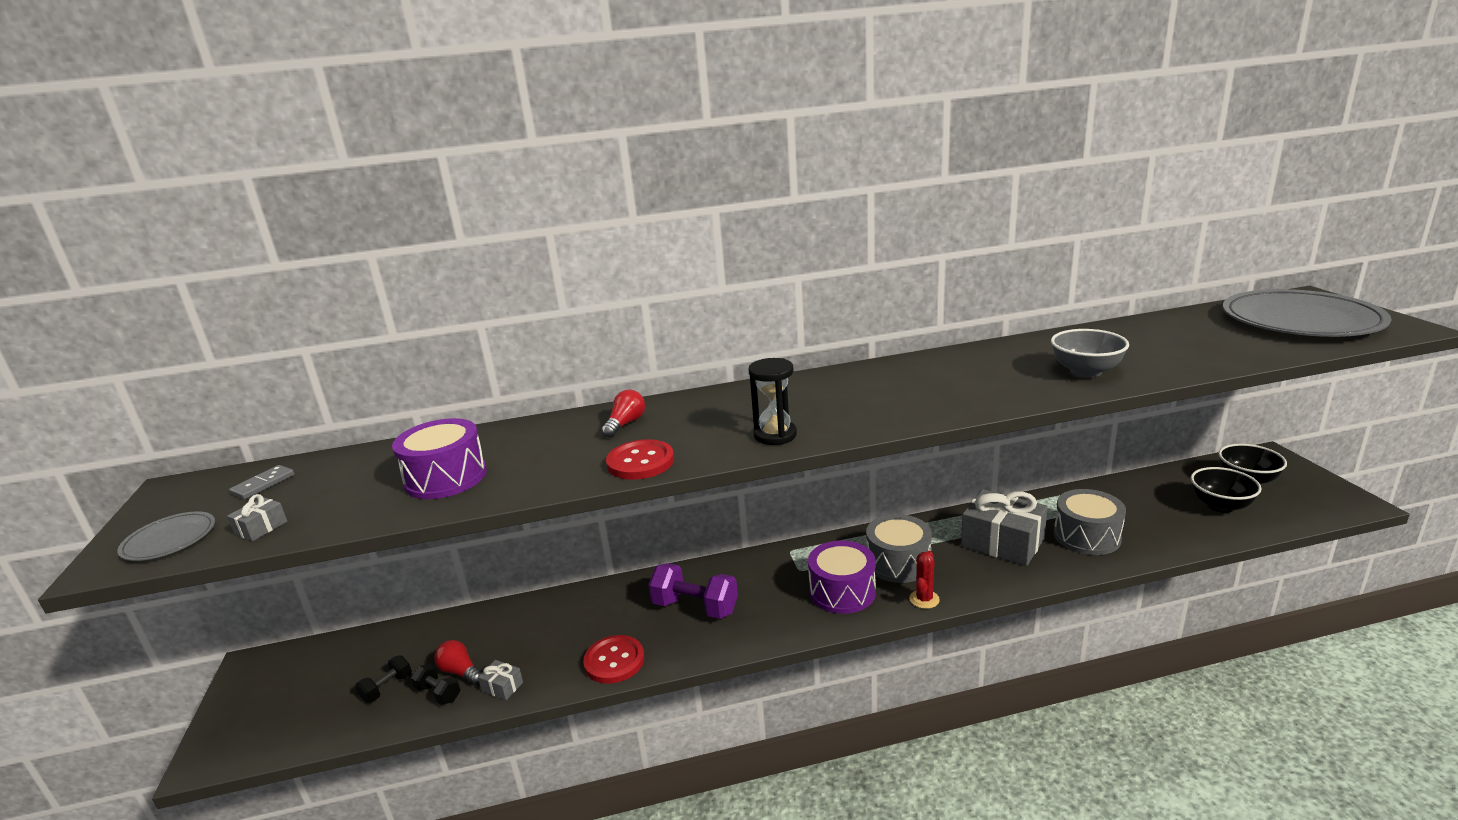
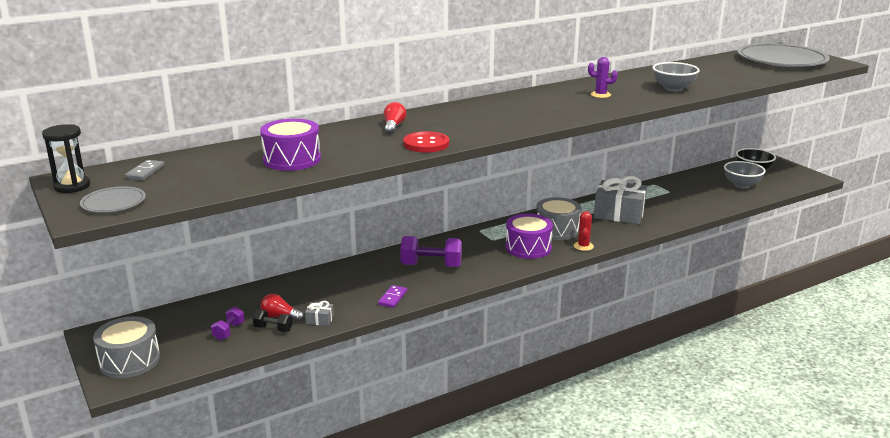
camera: 20 degrees left, 0 degrees up
(261, 528) = (182, 192): grey gift -> none
(387, 688) = (229, 331): black dumbbell -> purple dumbbell
(614, 661) = (393, 298): red button -> purple domino
(775, 435) = (504, 127): black hourglass -> black hourglass (72, 186)
(960, 379) = (600, 95): none -> purple cactus
(1087, 536) = (669, 206): grey drum -> grey drum (129, 361)
(1220, 506) = (741, 185): black bowl -> grey bowl

